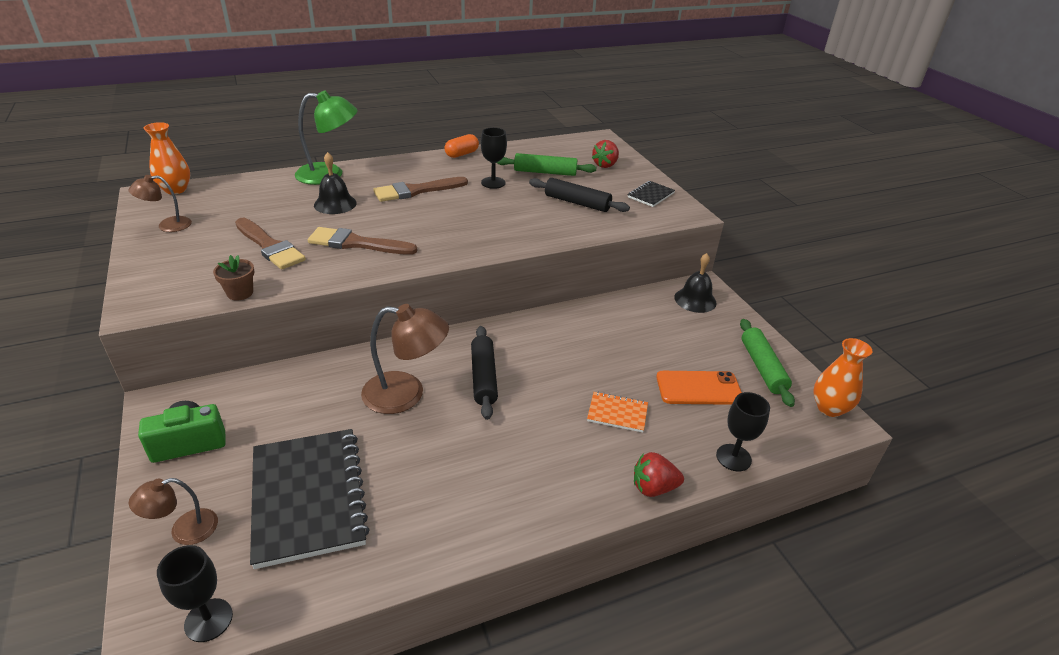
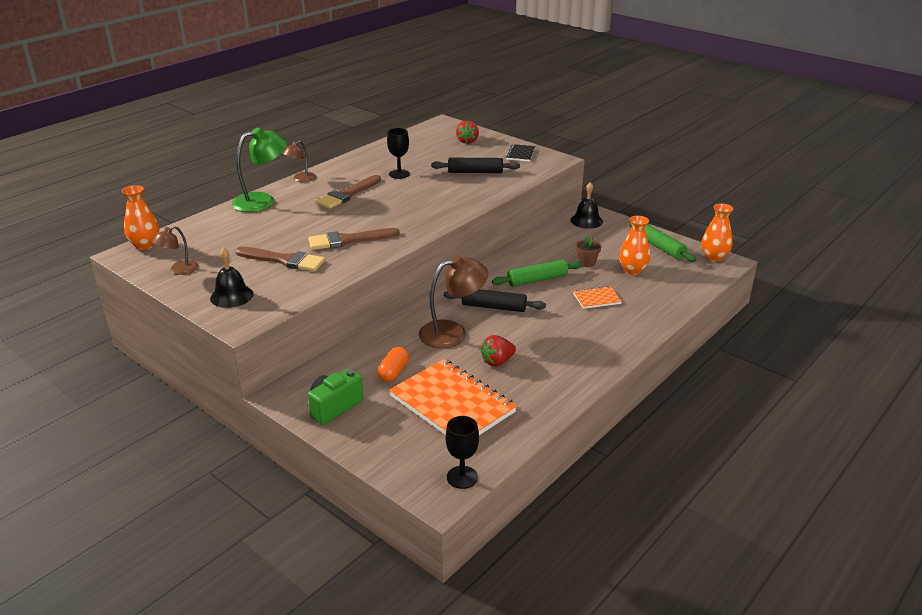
camera: 25 degrees left, 5 degrees down
(184, 530) = (392, 447): brown lamp -> brown lamp (301, 179)
(240, 293) = (304, 294): brown flower pot -> brown flower pot (586, 262)
(308, 497) = (452, 404): black notebook -> orange notebook
(335, 204) = (295, 219): black bell -> black bell (231, 296)
(461, 154) = (350, 160): orange capsule -> orange capsule (393, 372)
(484, 377) = (494, 307): black rolling pin -> black rolling pin turned 45 degrees counterclockwise
(545, 172) = (429, 157): green rolling pin -> green rolling pin (537, 280)
(653, 488) = (651, 328): red strawberry -> red strawberry (497, 361)
(698, 388) = (632, 270): orange phone -> orange vase
(733, 457) = (682, 299): black goblet -> none

